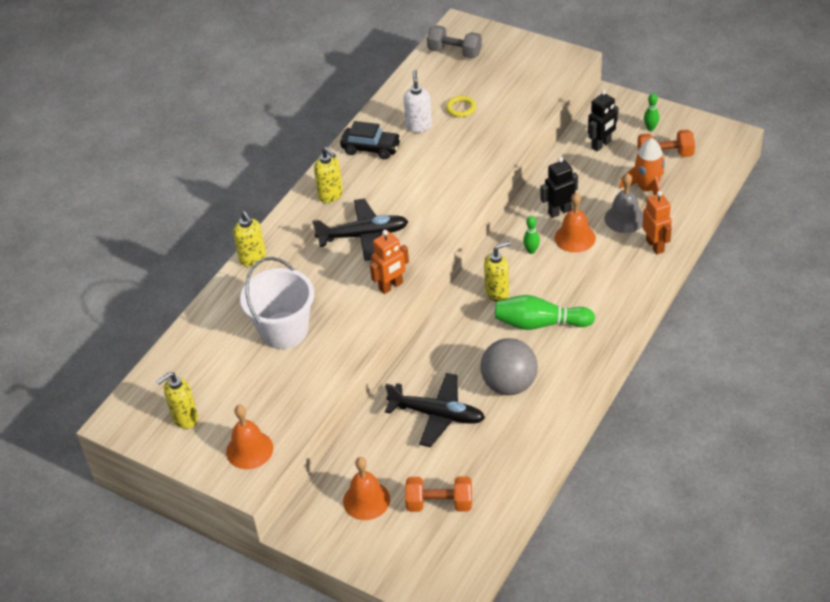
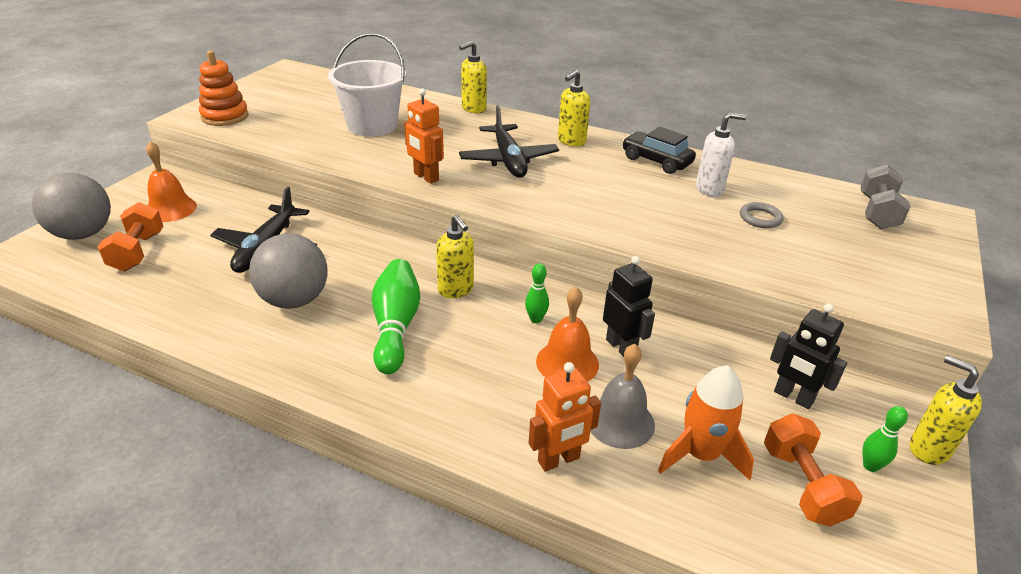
camera: 80 degrees right, 10 degrees down
(185, 418) = (277, 91): yellow soap dispenser -> yellow soap dispenser (928, 449)
(249, 450) = (225, 116): orange bell -> orange stacking toy
(371, 148) = (656, 161): black car -> black car turned 120 degrees clockwise
(408, 554) = (83, 234): none -> grey ball
(461, 108) = (760, 218): yellow ring -> grey ring

